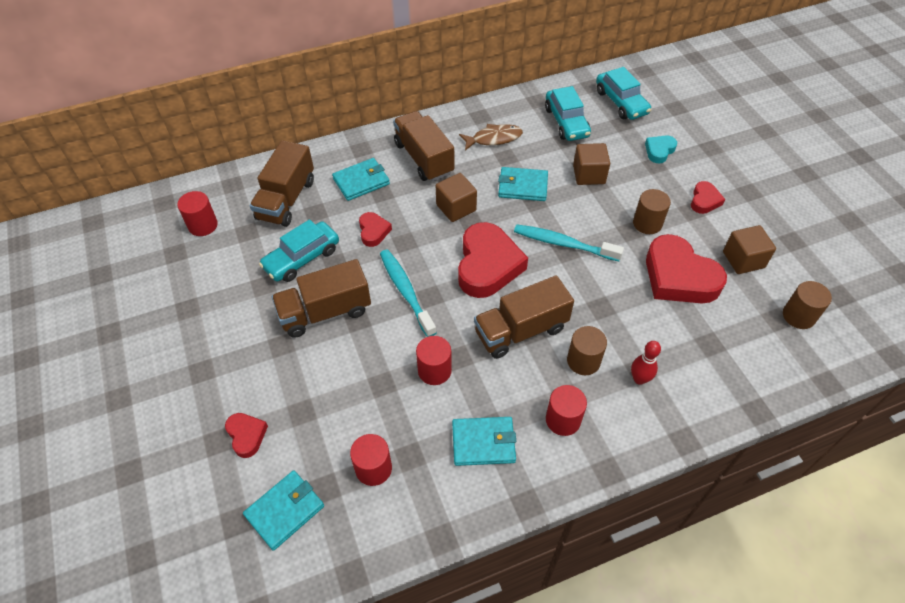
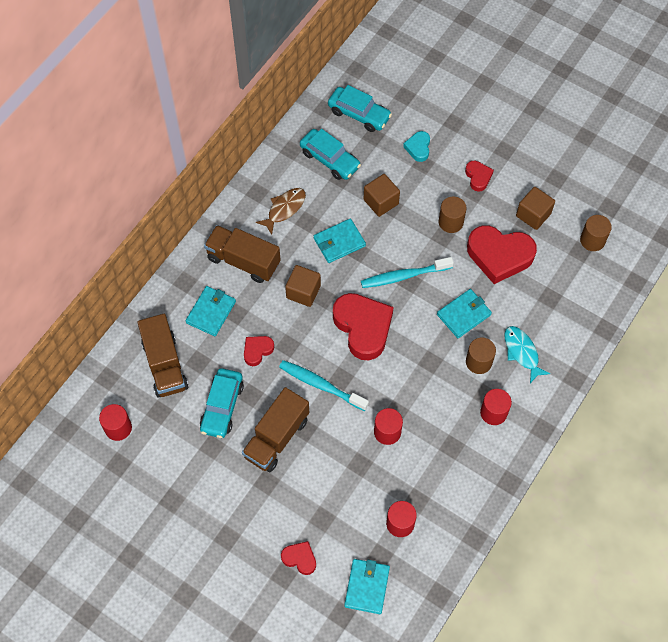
camera: 35 degrees left, 10 degrees up
(373, 231) = (257, 351): red heart -> red heart turned 90 degrees counterclockwise
(483, 442) = (455, 460): turquoise wallet -> turquoise wallet (464, 314)
(521, 330) = (423, 365): brown truck -> none
(639, 379) = (522, 352): red bowling pin -> turquoise fish

